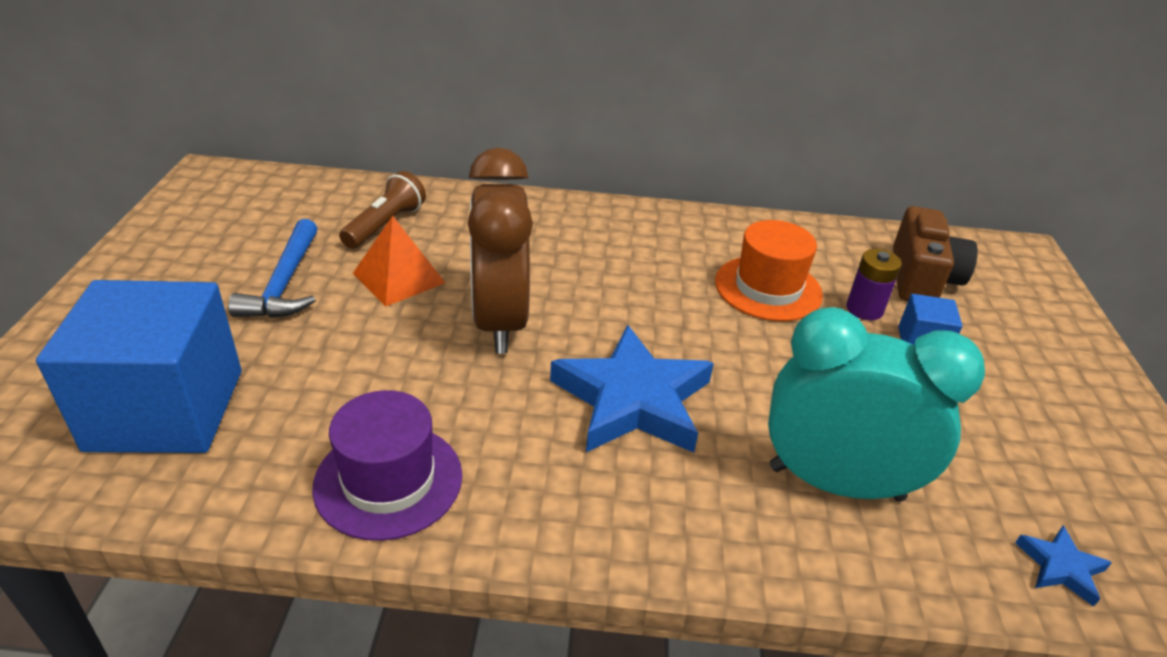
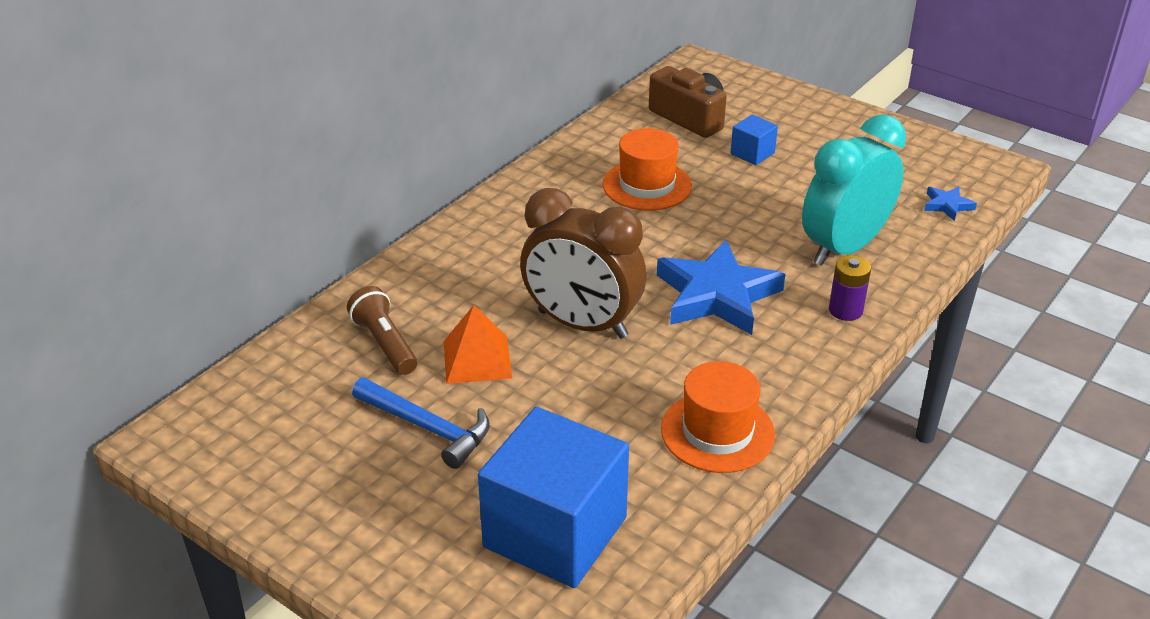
camera: 55 degrees left, 0 degrees up
(388, 480) = (717, 432): purple hat -> orange hat
(864, 309) = (702, 157): purple battery -> purple battery (845, 310)

